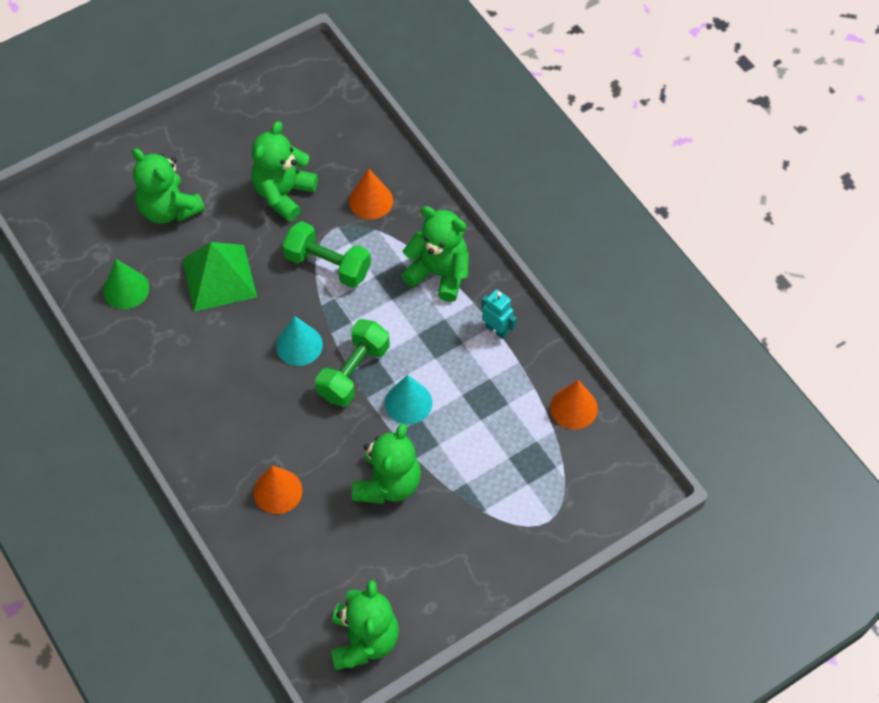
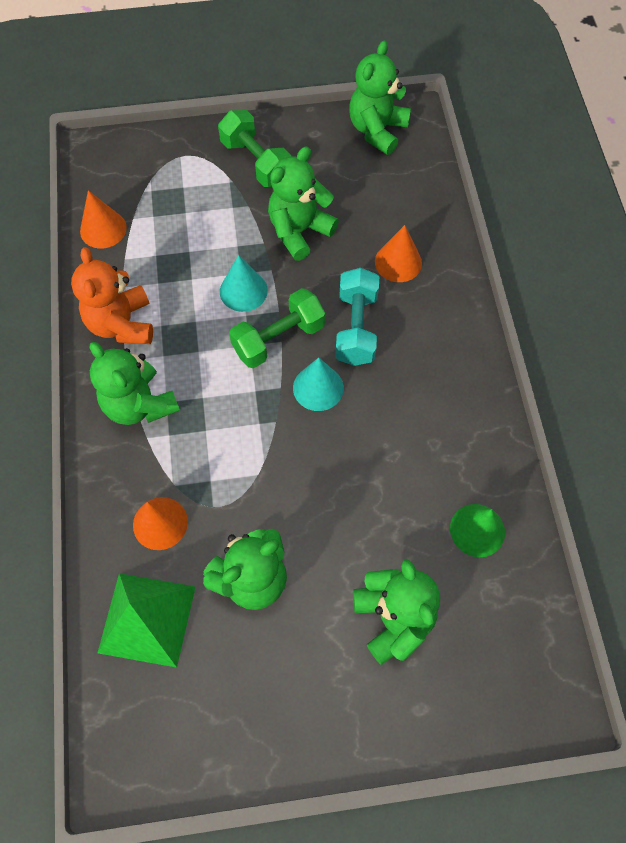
camera: 155 degrees left, 5 degrees up
(219, 277) = (369, 499): green pyramid -> green pyramid (147, 619)
(289, 410) = (356, 328): none -> turquoise dumbbell
(328, 265) = (247, 464): green dumbbell -> green dumbbell (256, 162)
(496, 329) = (122, 324): turquoise robot -> orange teddy bear

